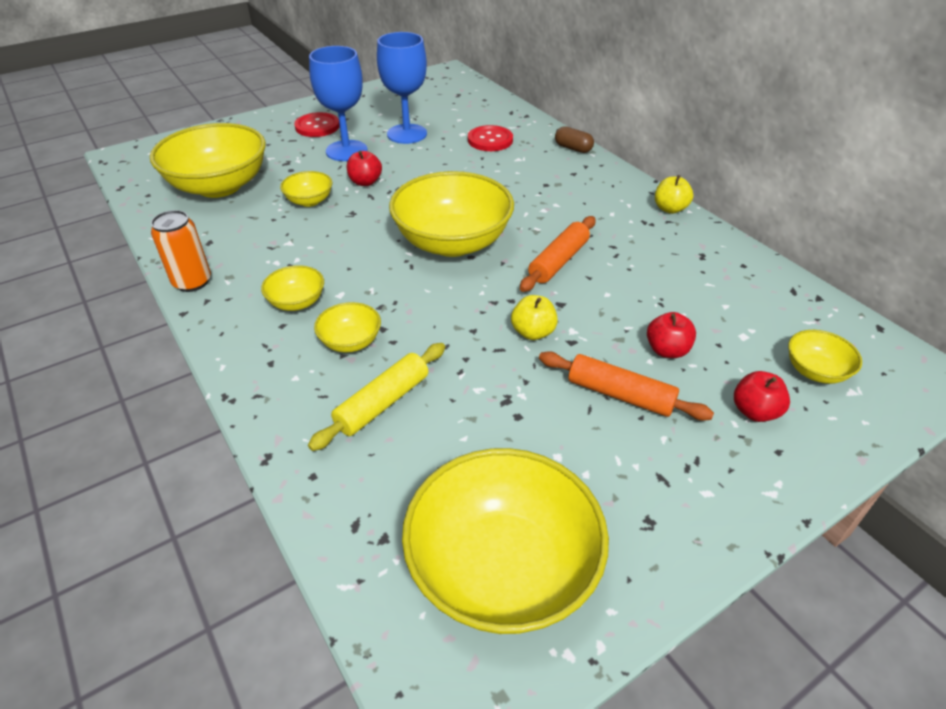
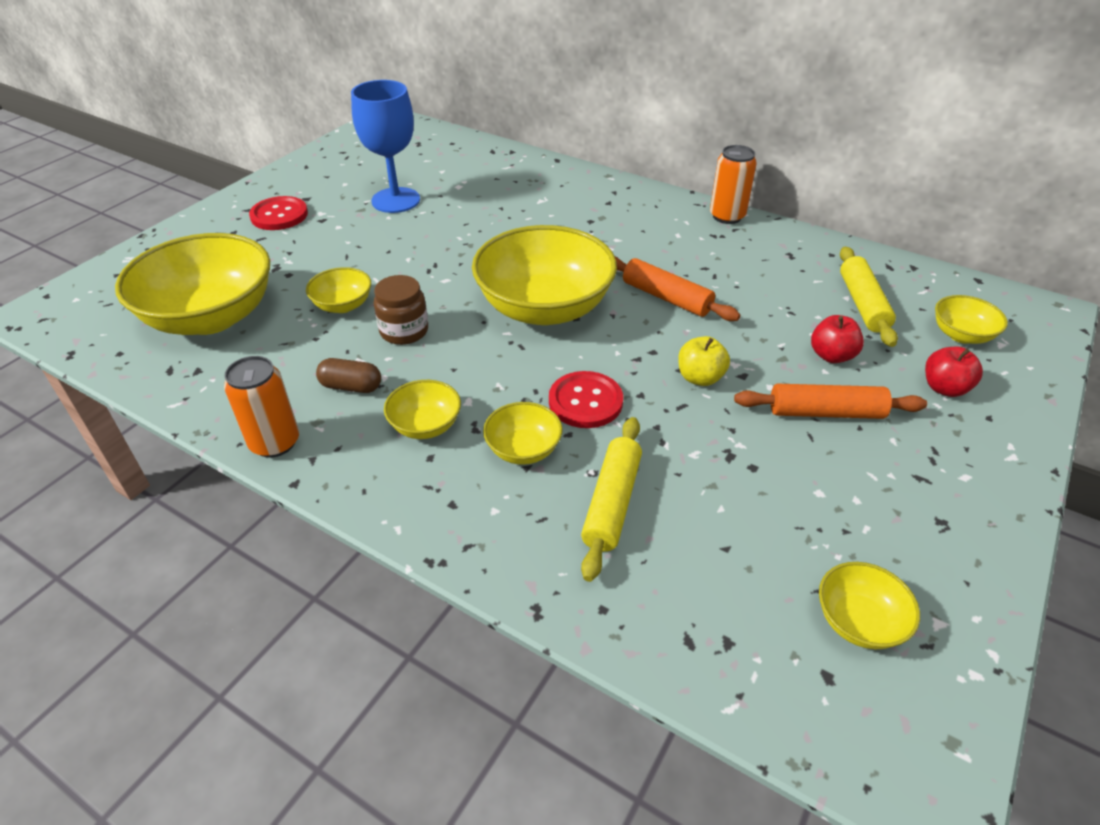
camera: 25 degrees left, 0 degrees up
(336, 231) = (404, 331): none -> brown jar
(346, 151) = (340, 236): blue goblet -> none
(365, 182) = (392, 266): red apple -> none
(490, 140) = (494, 186): red button -> red button (585, 401)
(502, 568) = (858, 621): yellow bowl -> yellow bowl, size x0.46
(558, 261) = (666, 298): orange rolling pin -> orange rolling pin turned 60 degrees counterclockwise
(573, 148) = (587, 176): brown capsule -> brown capsule (351, 387)
(670, 209) = (727, 216): yellow apple -> orange can
(736, 315) = (862, 304): none -> yellow rolling pin

